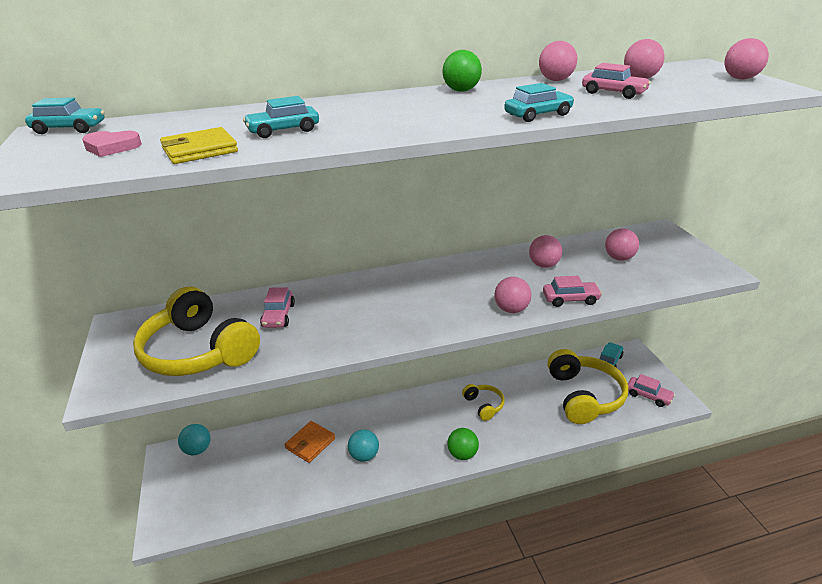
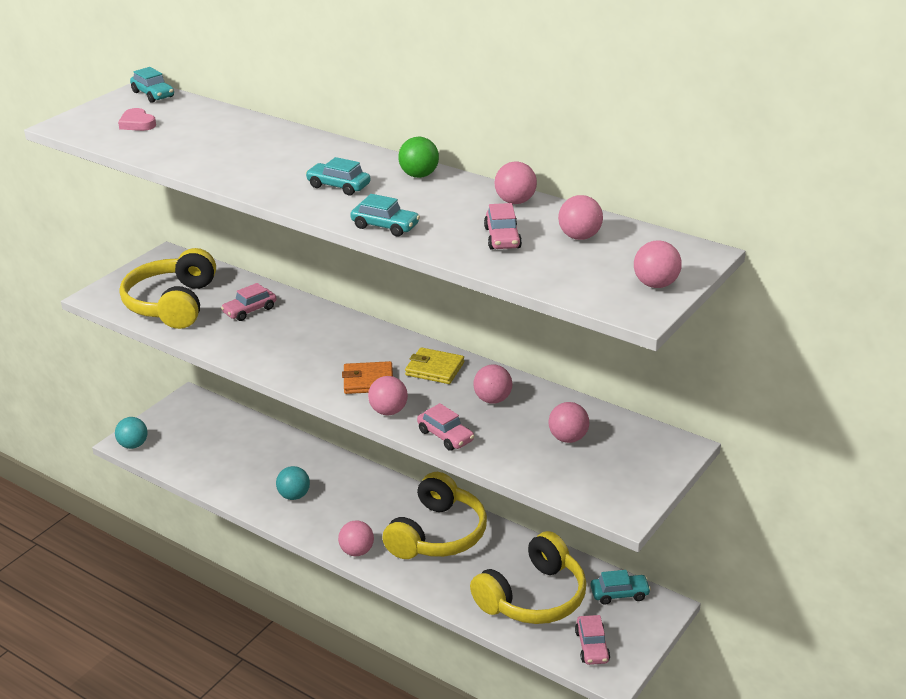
camera: 50 degrees right, 0 degrees up
(197, 449) = (209, 407): turquoise ball -> turquoise ball (133, 445)
(199, 150) = (162, 149): yellow wallet -> yellow wallet (434, 369)
(283, 130) = (230, 155): turquoise car -> turquoise car (338, 186)
(310, 443) = (276, 459): orange wallet -> orange wallet (368, 381)
(462, 454) = (357, 551): green ball -> pink ball
(484, 405) = (437, 534): yellow headphones -> yellow headphones, size x2.00

